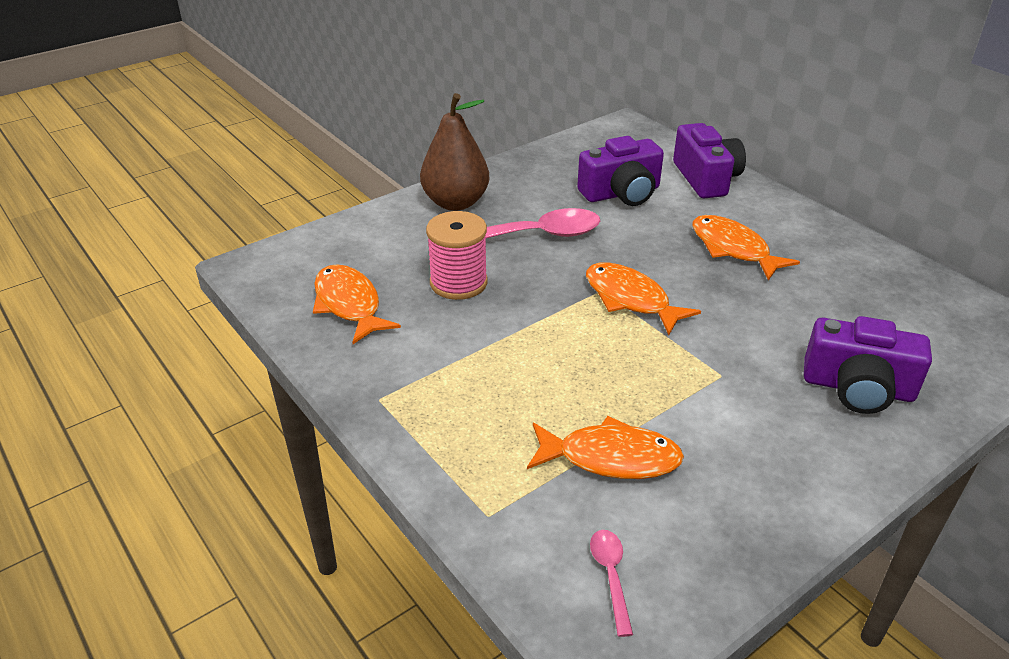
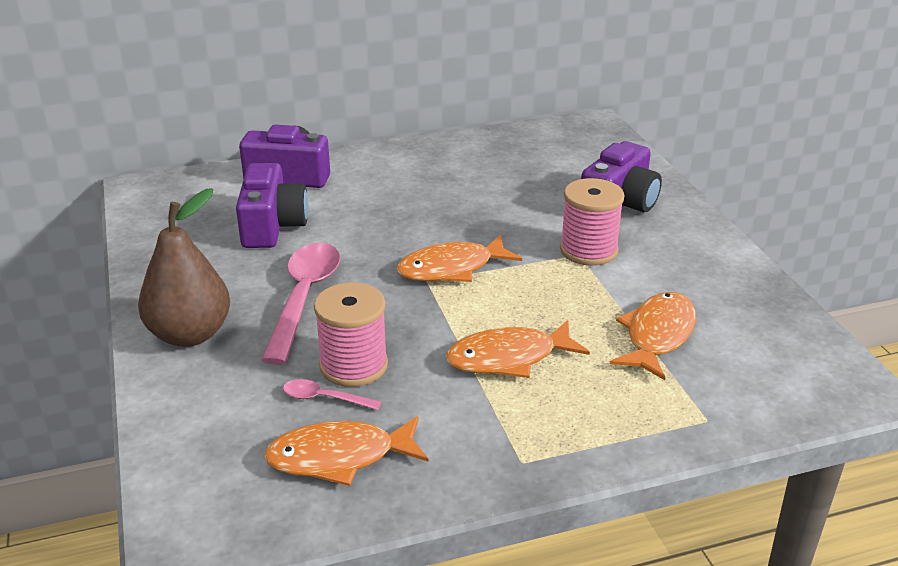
camera: 70 degrees left, 5 degrees down
(611, 576) = (785, 369): pink spoon -> pink spoon (324, 398)
(733, 249) = (412, 197): orange fish -> orange fish (508, 358)
(735, 381) = (588, 250): none -> pink spool

